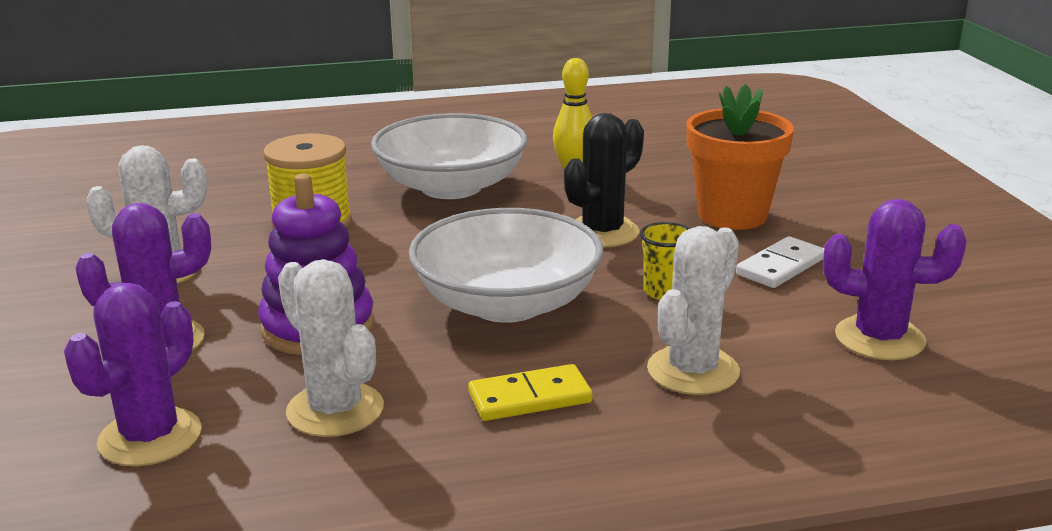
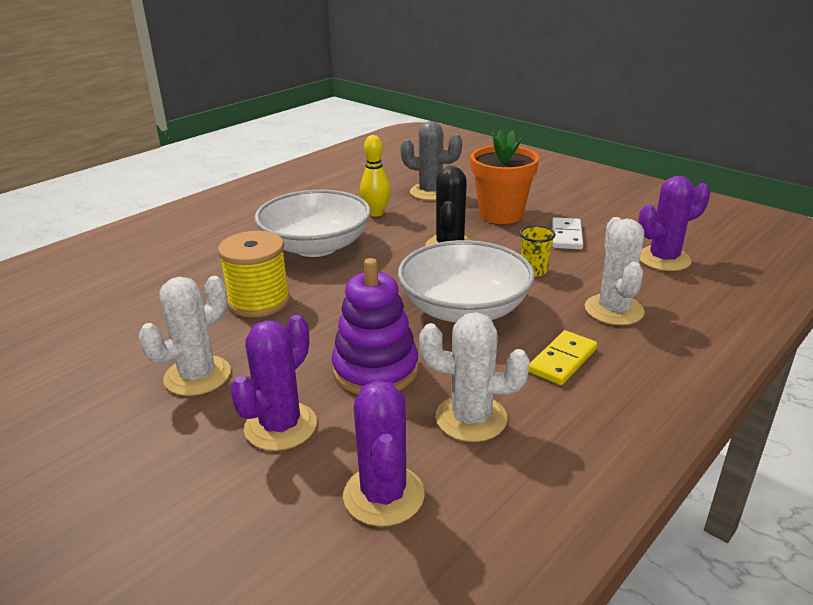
camera: 35 degrees left, 5 degrees up
(681, 165) = (430, 192): none -> grey cactus

